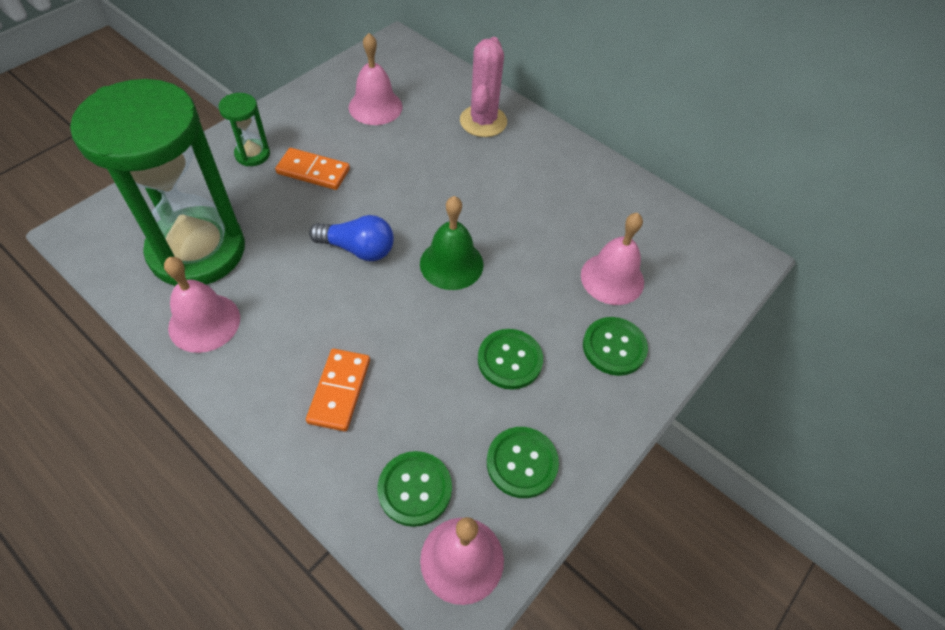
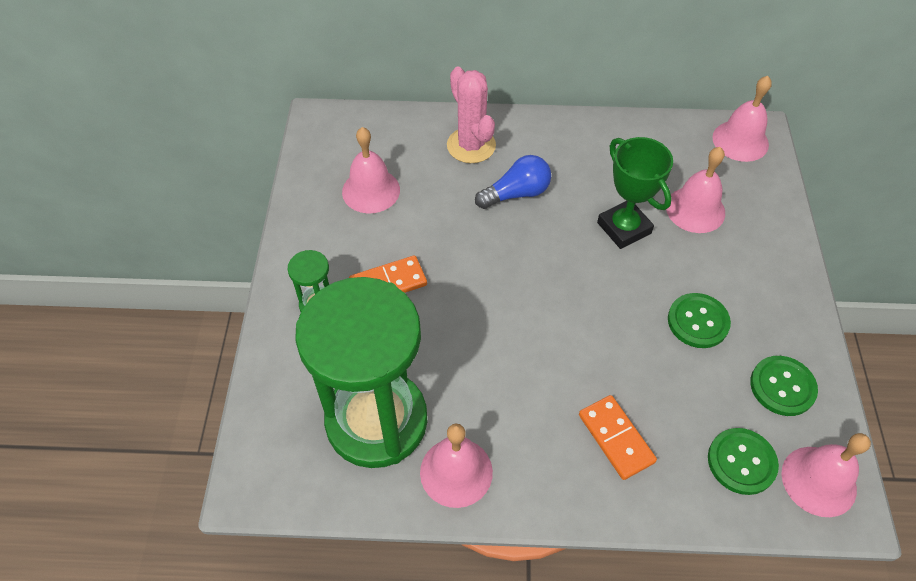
camera: 35 degrees left, 0 degrees up
(358, 249) = (500, 321): blue light bulb -> blue light bulb (516, 193)
(451, 264) = (580, 280): green bell -> none
(533, 251) = (624, 228): none -> green trophy
(614, 347) = (749, 260): green button -> none
(720, 254) = (740, 141): none -> pink bell

